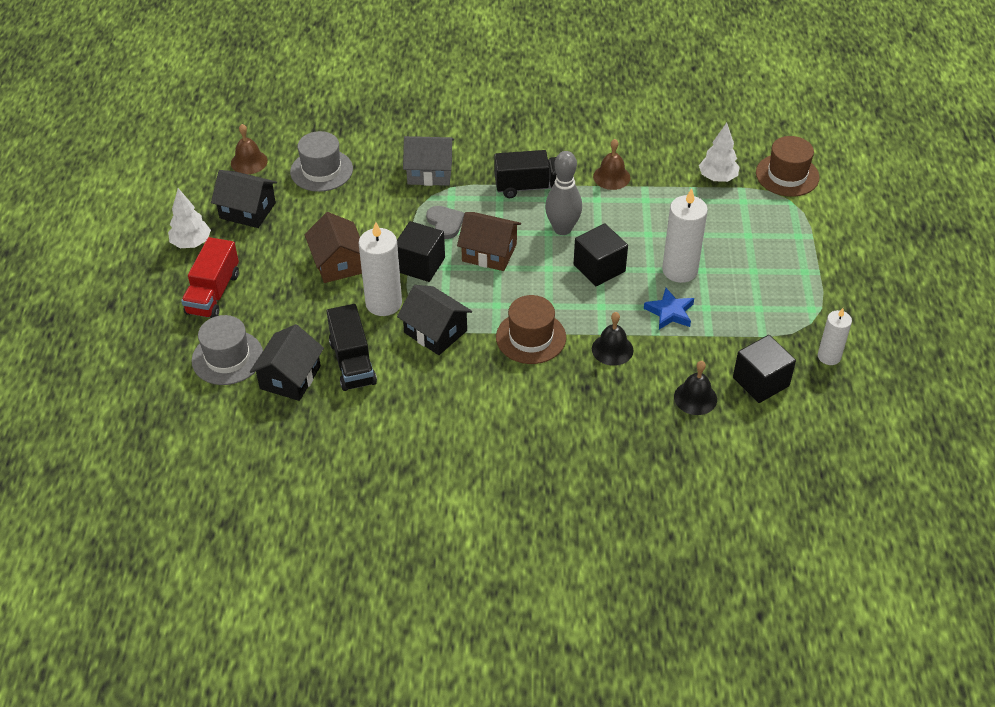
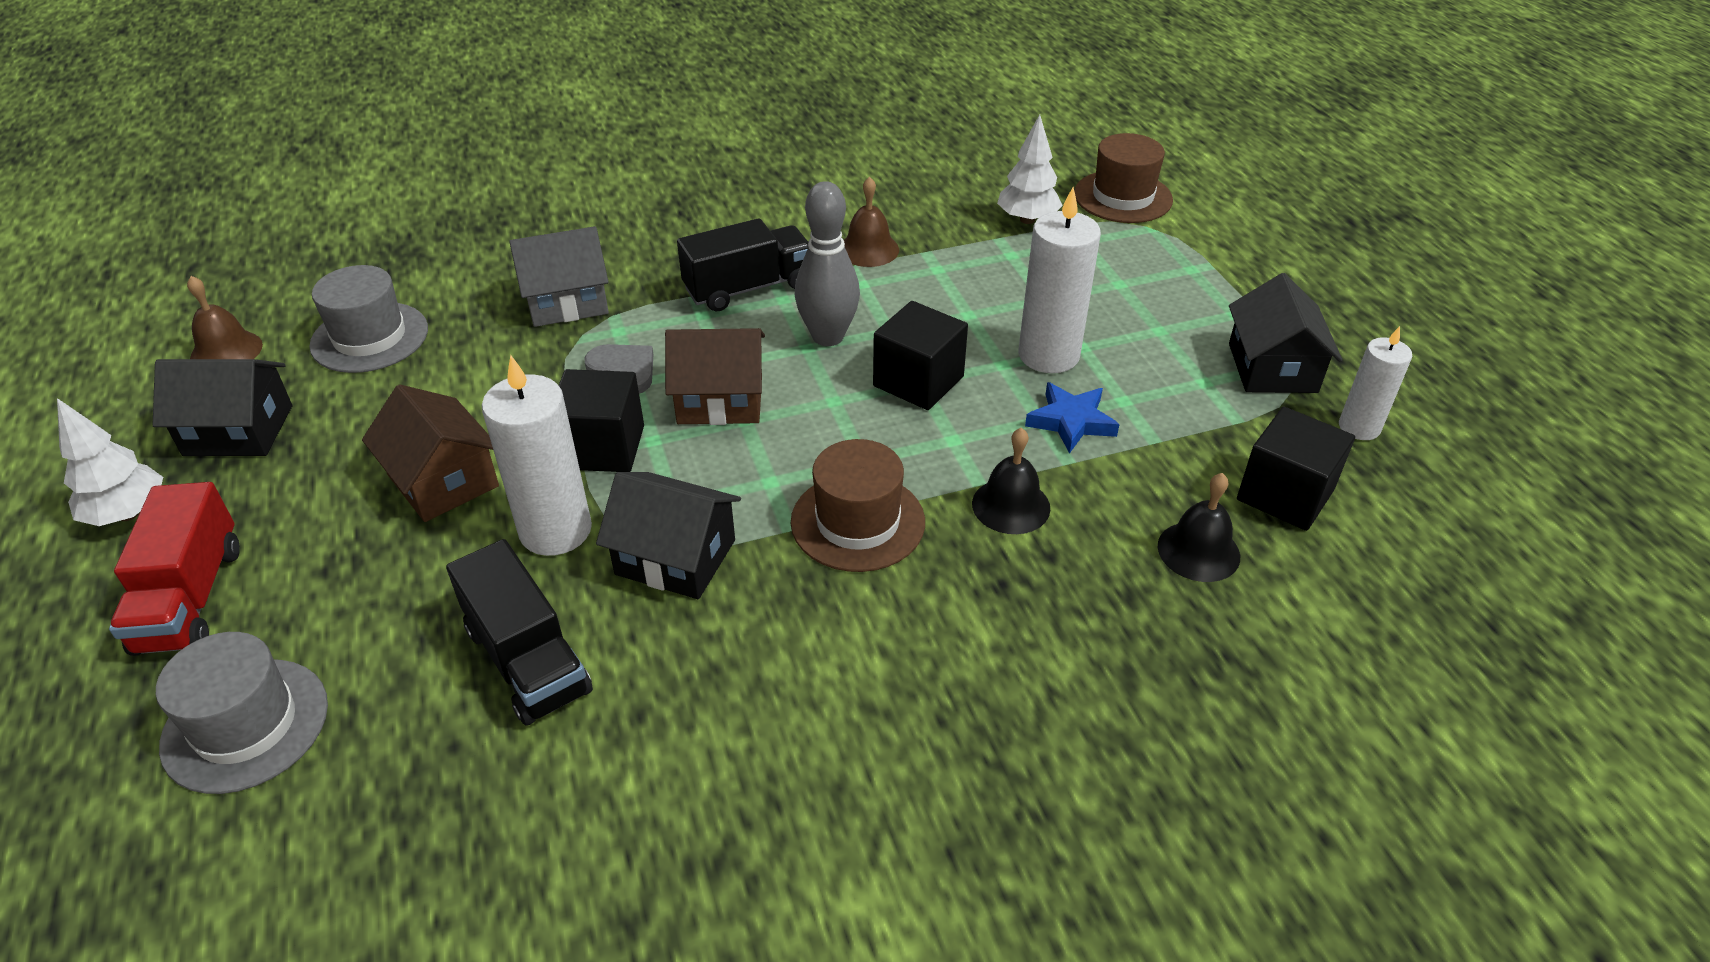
camera: 20 degrees left, 5 degrees down
(290, 377) = (399, 729): black house -> black house (1272, 368)

